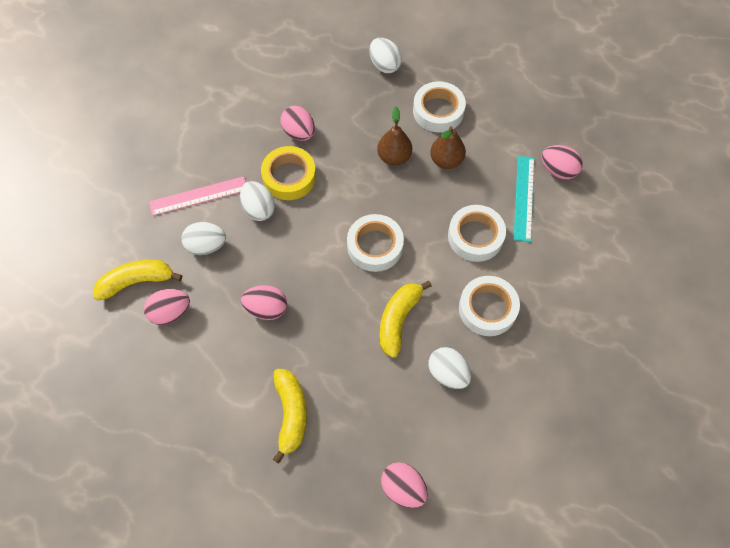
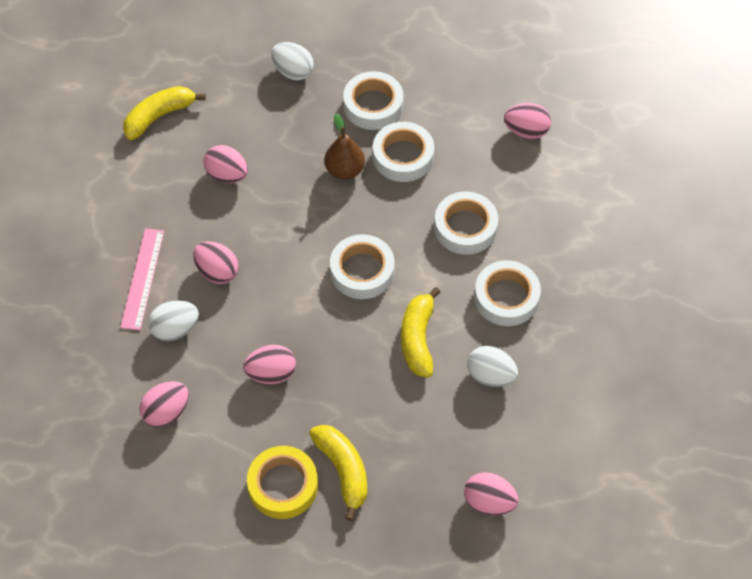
camera: 20 degrees left, 5 degrees down
(137, 281) = (113, 392): yellow banana -> yellow banana (159, 116)
(198, 196) = (142, 278): pink ruler -> pink ruler turned 45 degrees counterclockwise
(259, 209) = (217, 271): white egg -> pink egg
(289, 177) = (237, 226): yellow tape -> yellow tape (283, 485)
(446, 160) = (403, 156): brown pear -> white tape
(523, 198) = (500, 171): turquoise ruler -> none

